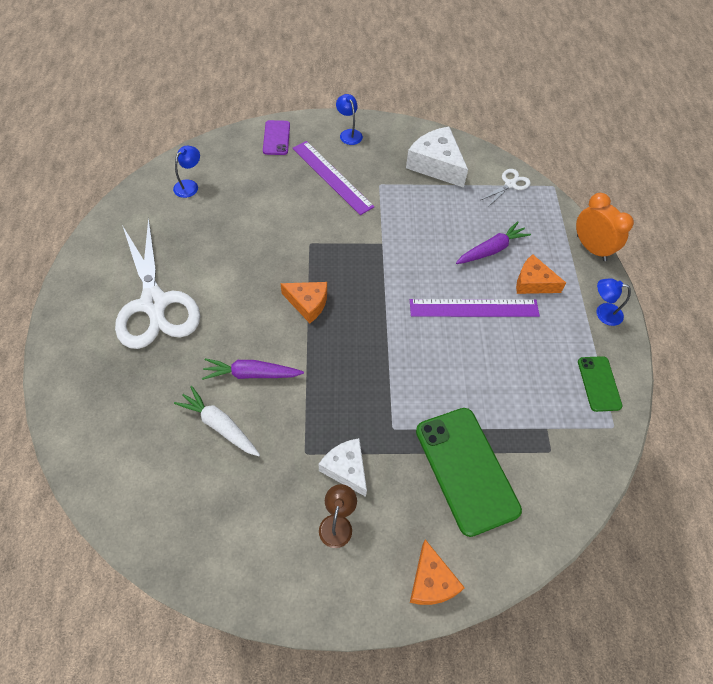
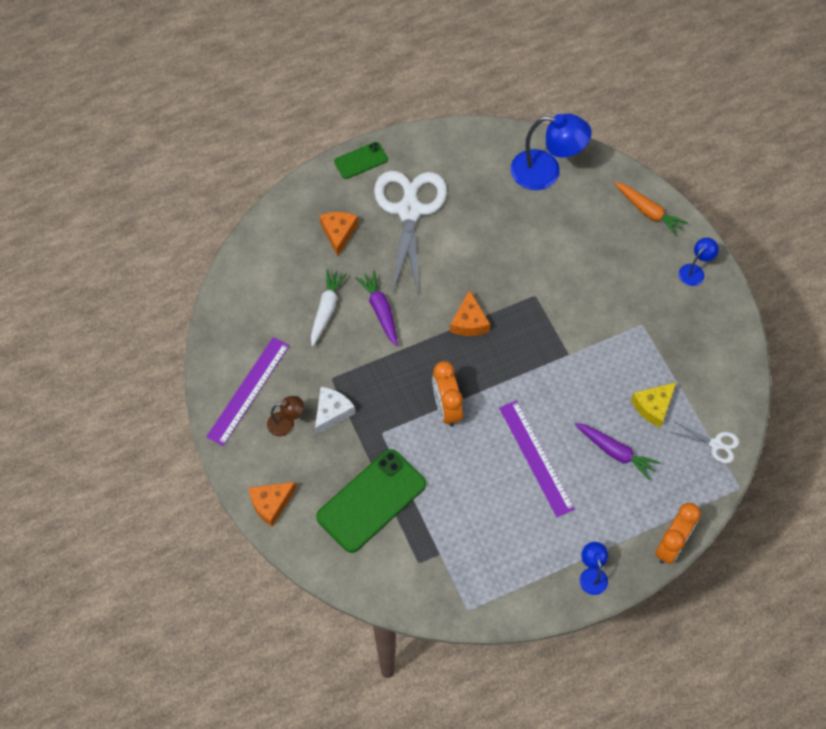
camera: 70 degrees right, 5 degrees up
(154, 303) = (409, 211): white scissors -> white scissors turned 135 degrees clockwise
(189, 185) = (546, 172): blue lamp -> blue lamp, size x2.00
(276, 138) = (648, 212): purple phone -> orange carrot
(332, 177) = (626, 280): purple ruler -> purple ruler (248, 390)
(391, 359) = (446, 408): none -> orange clock
(436, 165) = (700, 366): white cheese -> none
(459, 208) = (653, 406): none -> yellow cheese
(533, 282) = (595, 501): orange cheese -> orange cheese (338, 233)
(599, 383) = (507, 588): green phone -> green phone (361, 161)

